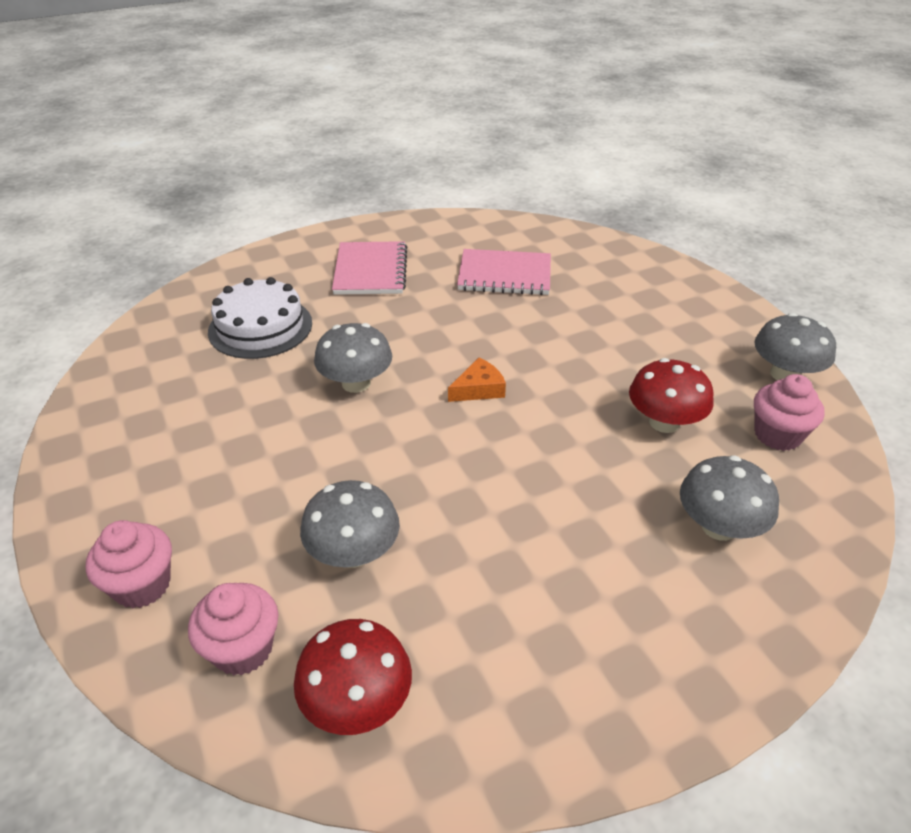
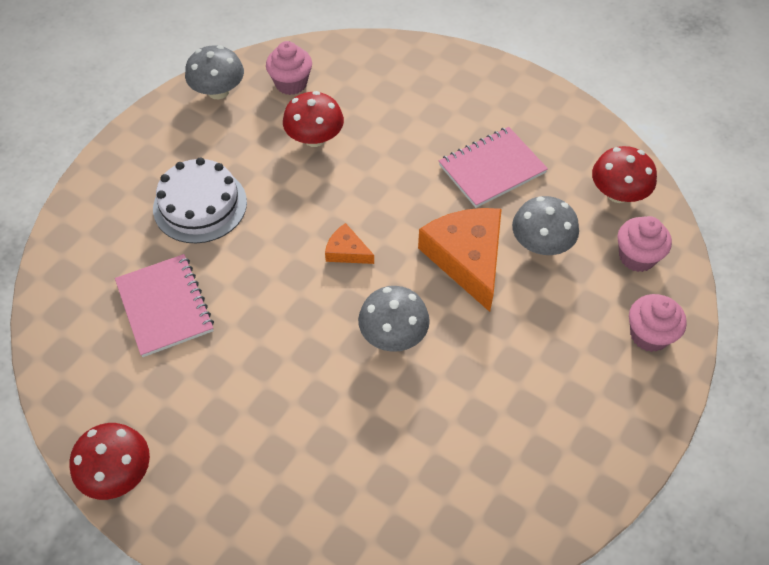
camera: 120 degrees left, 15 degrees up
(260, 327) = (368, 462): white cake -> white cake (200, 205)
(370, 271) = (216, 427): pink notebook -> pink notebook (492, 169)
(380, 228) = (118, 473): none -> red mushroom
(393, 473) = (467, 258): none -> orange cheese
(719, 526) = (393, 93): grey mushroom -> none

